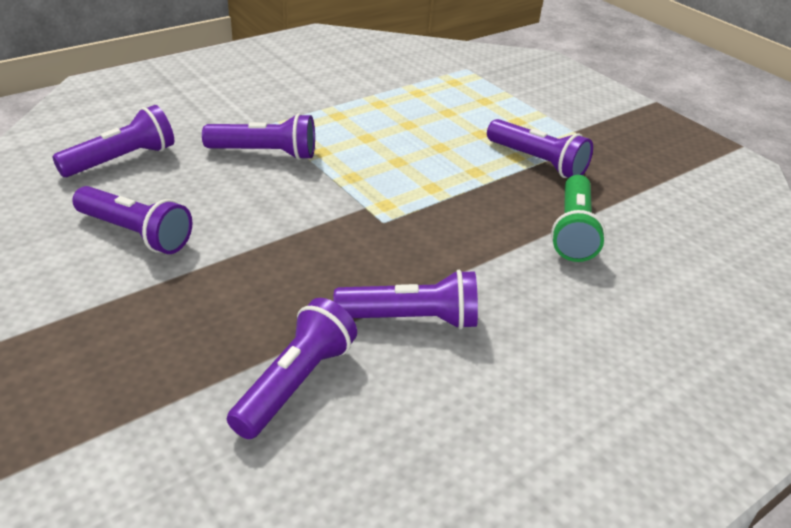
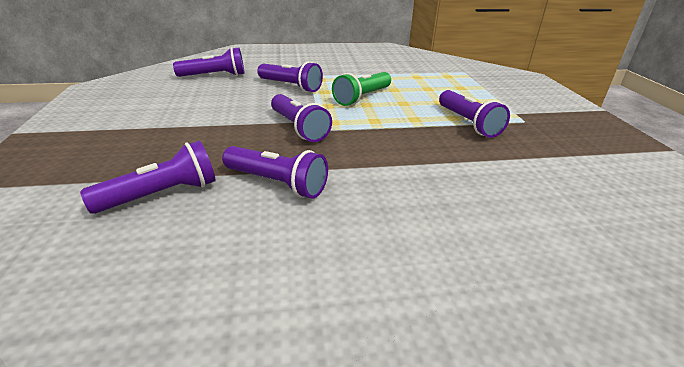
camera: 30 degrees right, 5 degrees down
(135, 234) = (179, 104): purple flashlight -> purple flashlight (298, 128)
(573, 231) = (457, 166): green flashlight -> green flashlight (362, 97)

